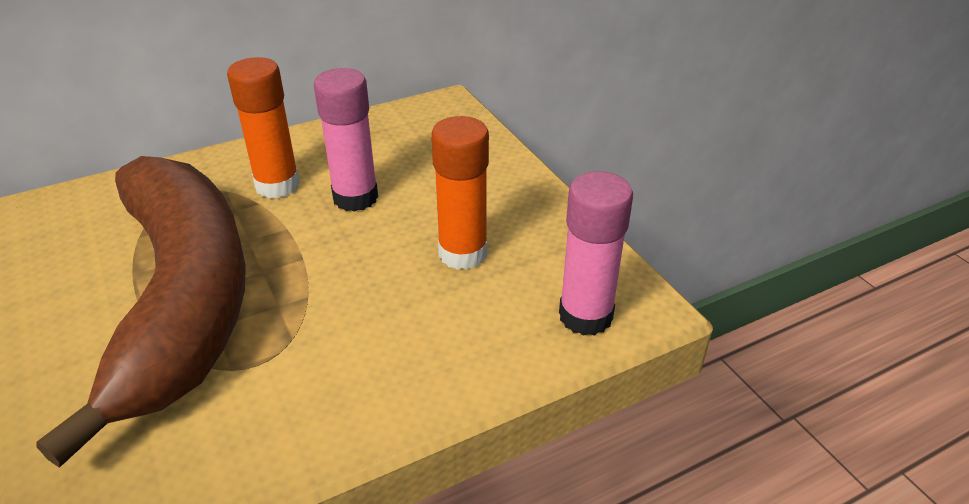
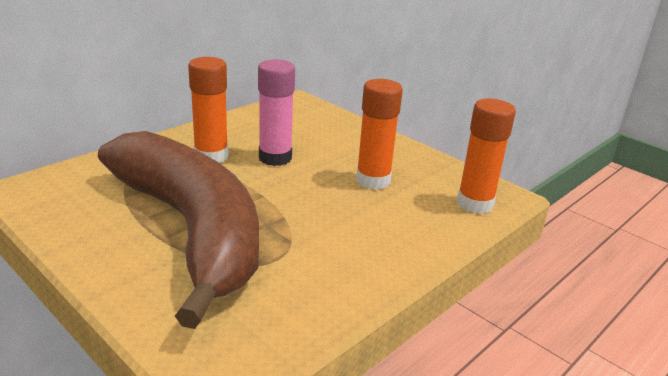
camera: 20 degrees left, 10 degrees down
(585, 316) = (475, 204): pink glue stick -> orange glue stick

